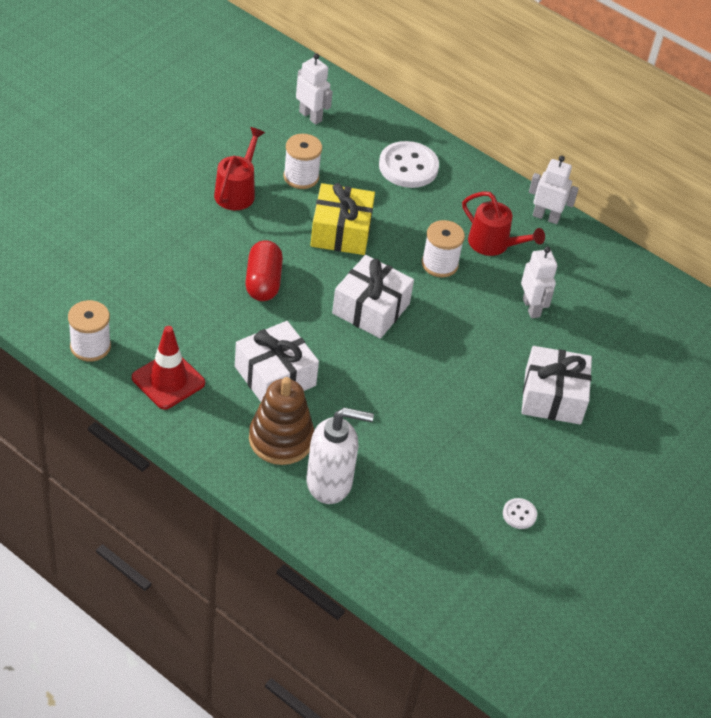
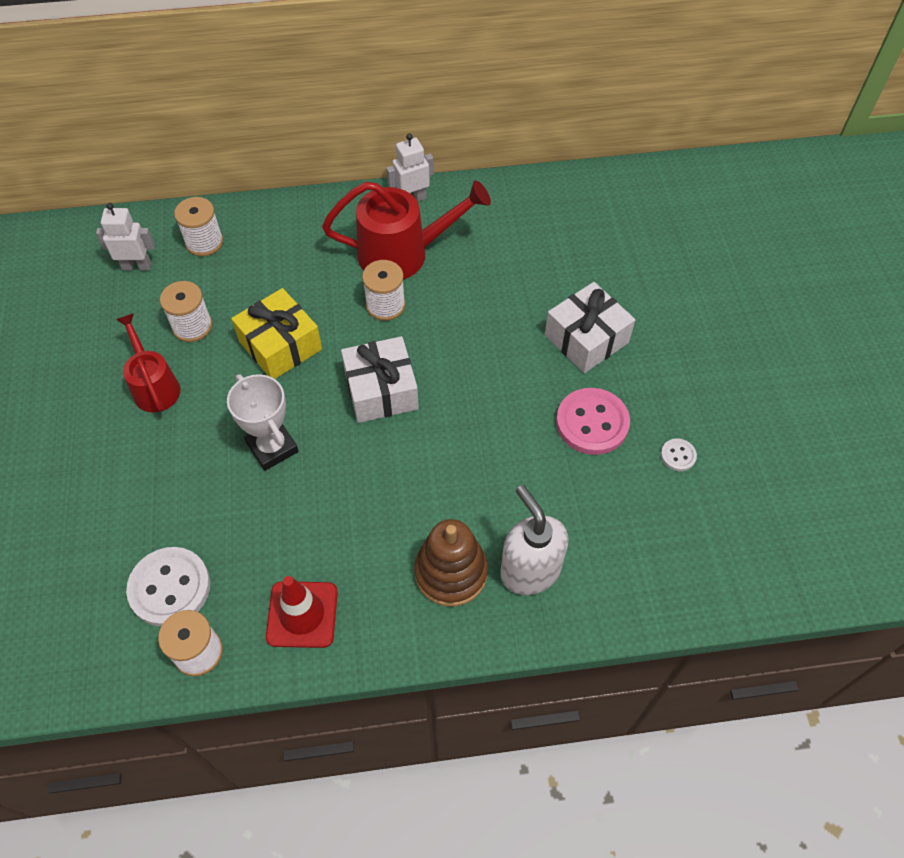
camera: 40 degrees left, 10 degrees up
(263, 282) = (272, 447): red capsule -> white trophy
(275, 376) = (380, 521): white gift -> none
(330, 482) = (529, 570): white soap dispenser -> white soap dispenser turned 75 degrees counterclockwise
(370, 135) = (204, 242): none -> white spool
(408, 167) = (266, 244): white button -> white button (170, 588)
(486, 445) = (592, 423): none -> pink button
(494, 244) = (404, 254): red watering can -> red watering can, size x1.60
(531, 308) = (489, 281): white robot -> none

